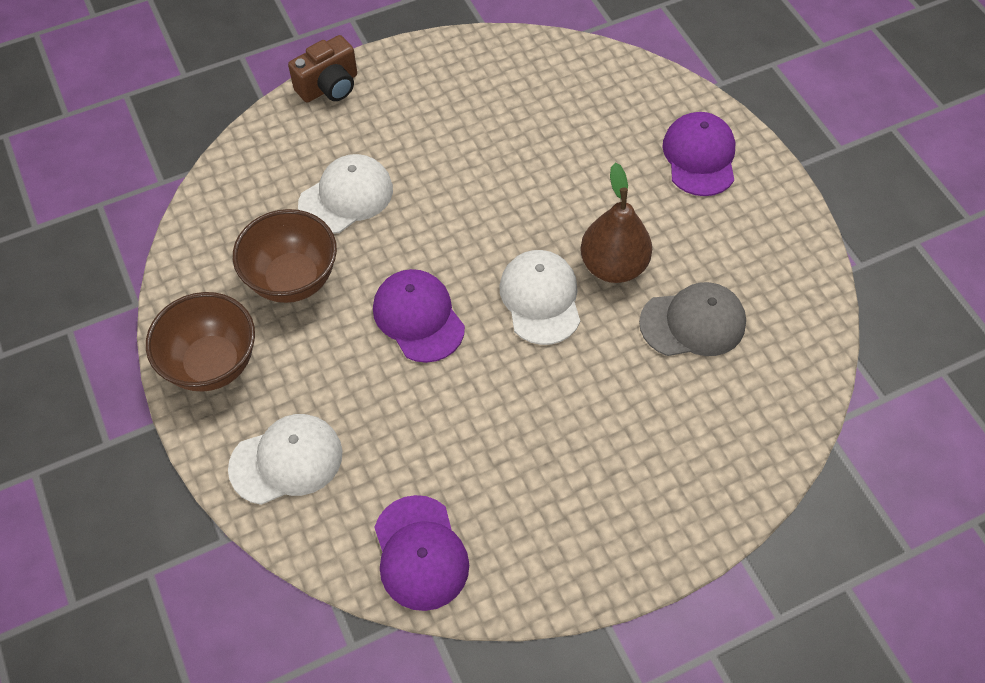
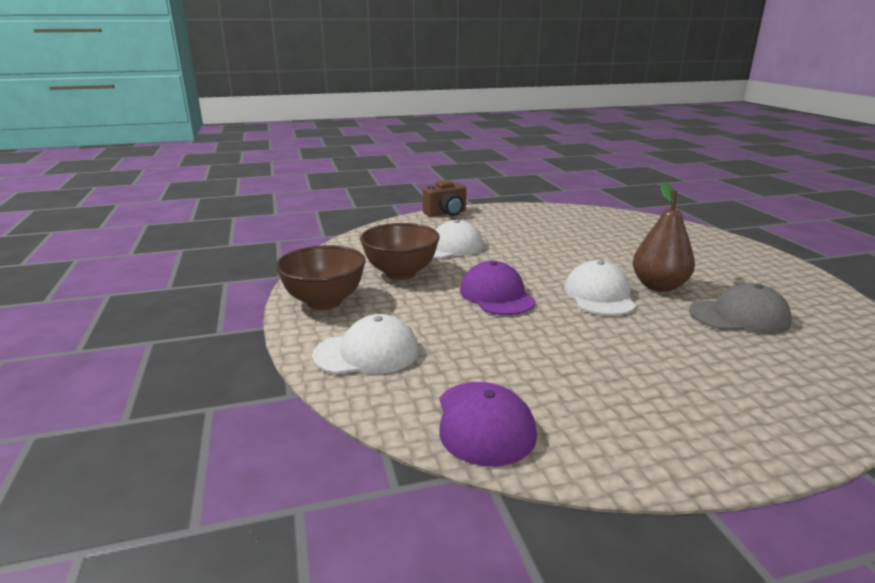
camera: 10 degrees right, 35 degrees down
(699, 156) = (716, 250): purple cap -> none

